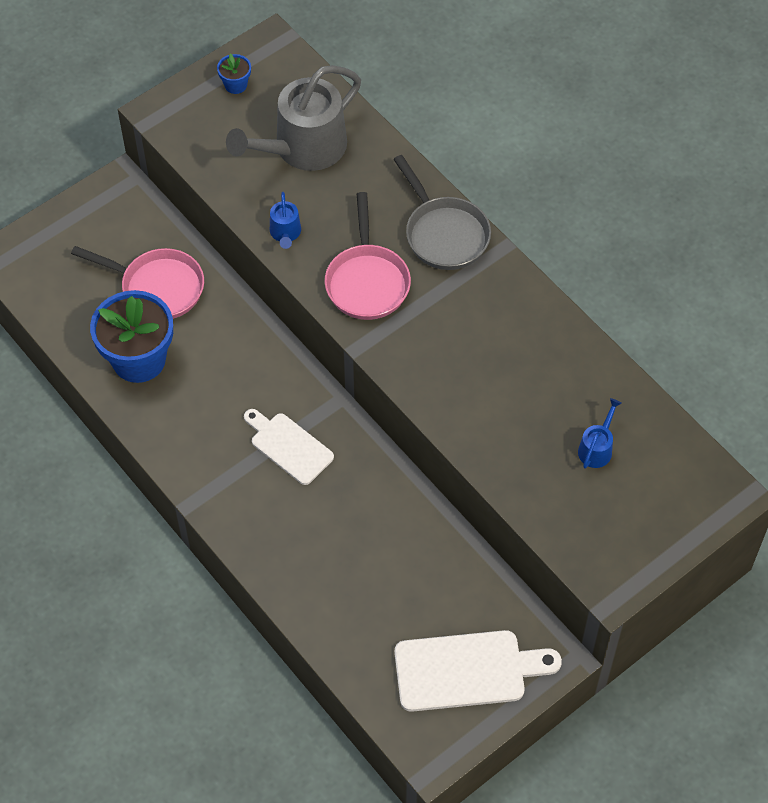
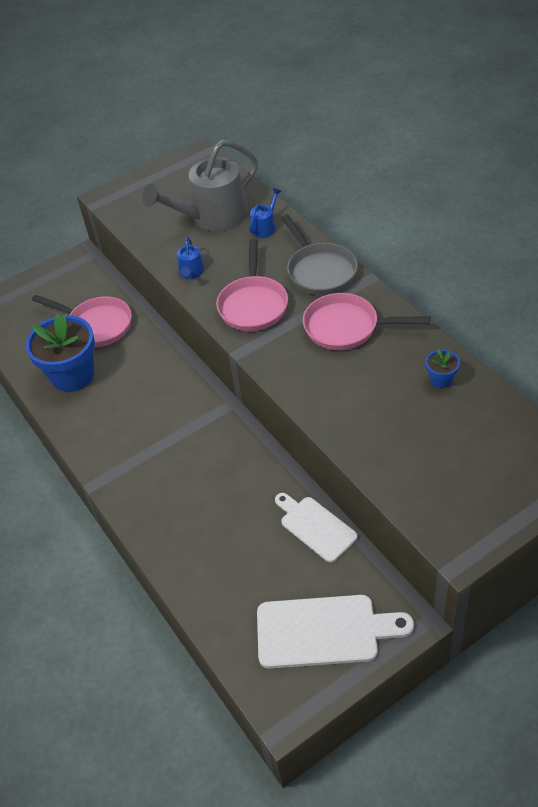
camera: 10 degrees right, 10 degrees down
(235, 85) = (167, 179): blue flower pot -> blue flower pot (441, 379)
(289, 446) = (184, 439): white cutting board -> white cutting board (315, 526)
(480, 315) = (346, 327): none -> pink pan
(596, 448) = (446, 429): blue watering can -> blue watering can (265, 227)

